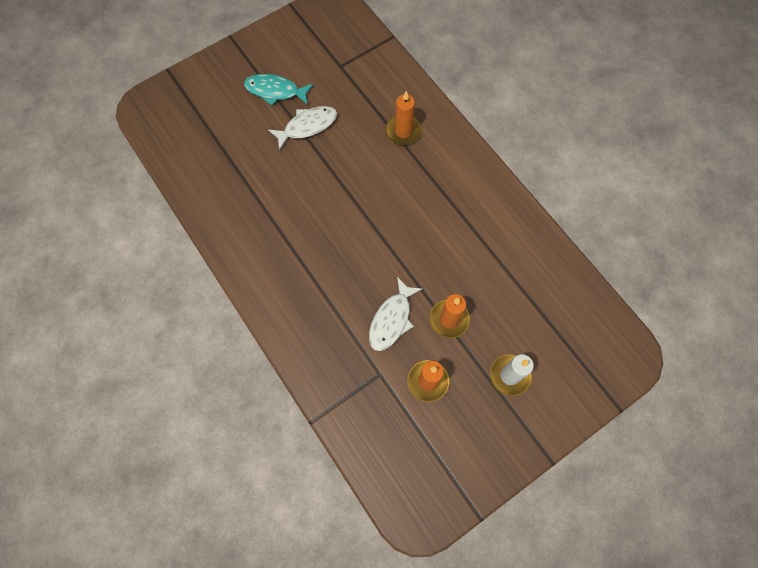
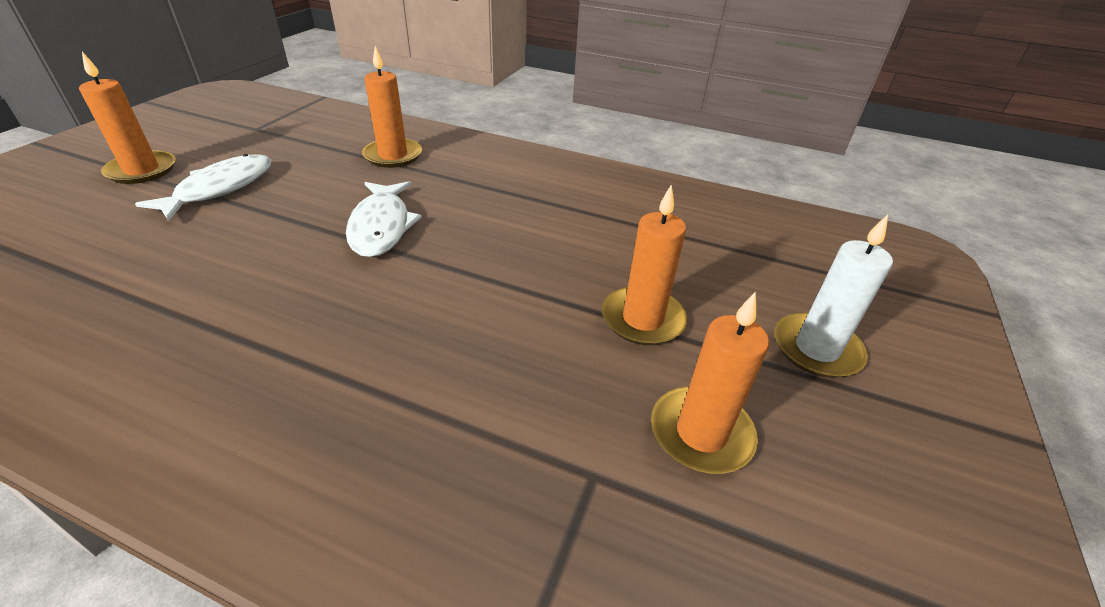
camera: 35 degrees left, 30 degrees down
(275, 91) = (142, 170): turquoise fish -> orange candle
(392, 319) = (541, 365): white fish -> white fish (381, 226)

